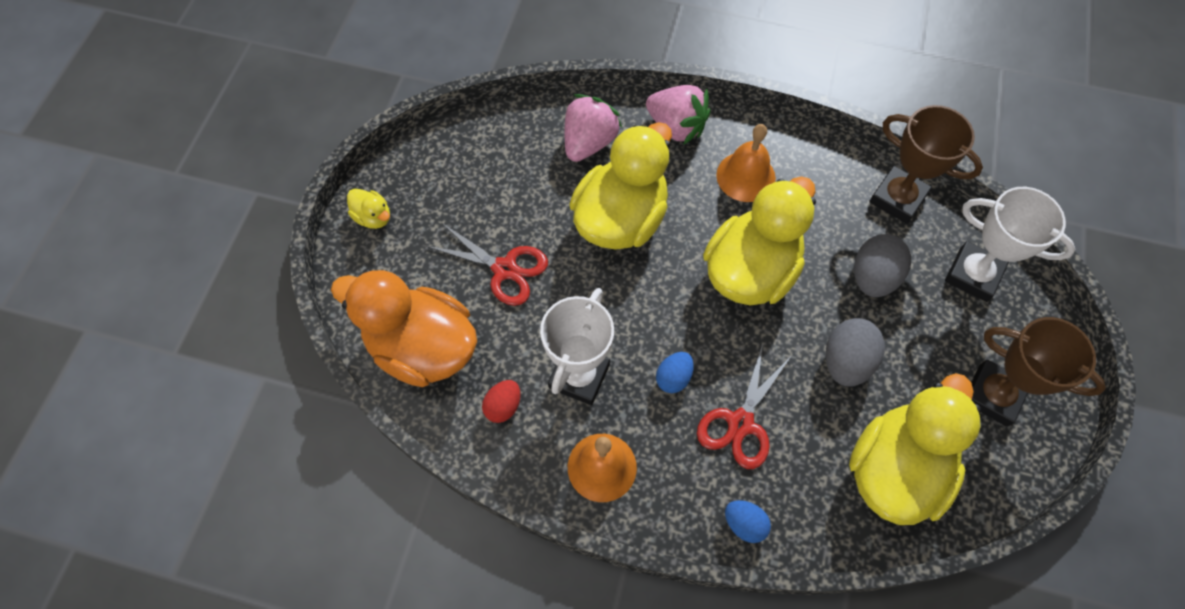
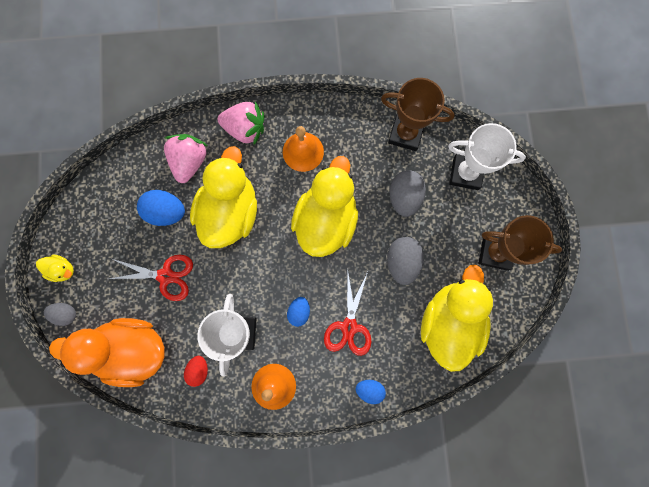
camera: 20 degrees left, 15 degrees up
(354, 272) = (66, 314): none -> grey egg
(536, 192) = (166, 212): none -> blue egg

